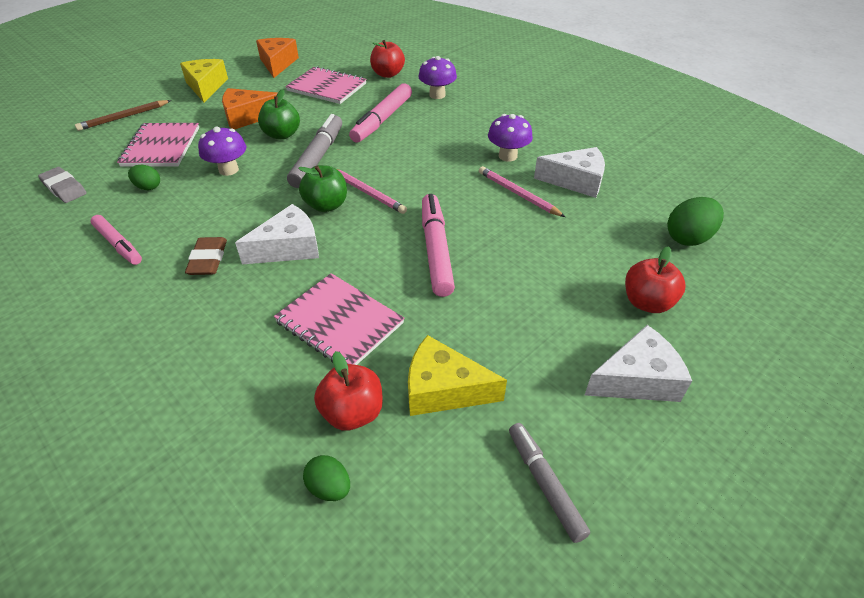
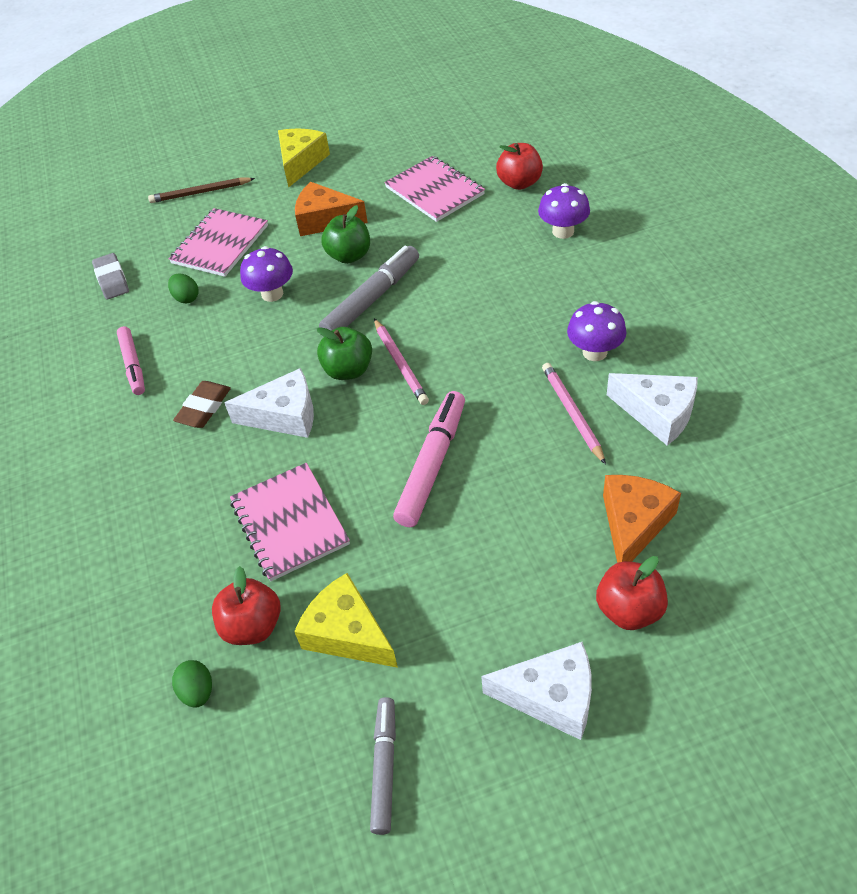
camera: 30 degrees right, 5 degrees up
(277, 64) = (396, 140): orange cheese -> orange cheese (633, 524)
(382, 120) = (473, 258): pink marker -> none
(688, 238) = (747, 540): green egg -> none

